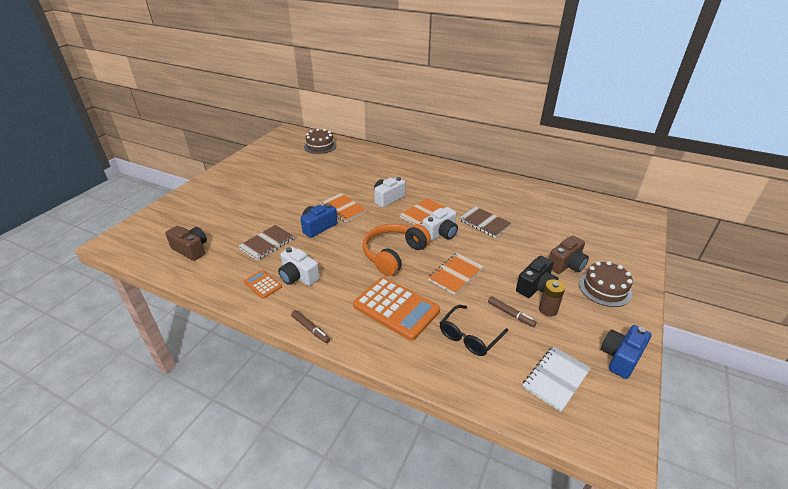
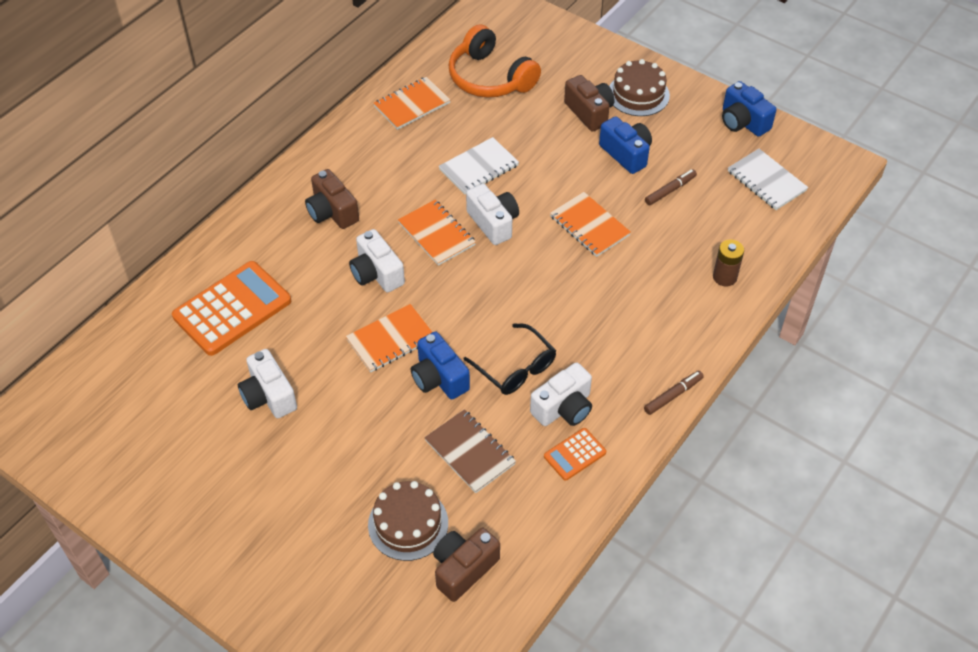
camera: 80 degrees left, 15 degrees up
(304, 180) = (269, 396): none -> white camera
(320, 146) = (127, 363): brown cake -> brown cake (408, 524)
(394, 254) = (533, 286): orange headphones -> orange headphones (490, 78)
(396, 308) = (646, 299): orange calculator -> orange calculator (232, 309)
(426, 180) = (332, 212): none -> brown camera
(469, 336) = (702, 237): black glasses -> black glasses (515, 368)
(484, 223) = (479, 167): brown notebook -> white notebook
(522, 194) = (412, 105): none -> orange notebook
(536, 287) = (626, 154): black camera -> blue camera
(548, 310) = (667, 155): brown battery -> brown battery (724, 277)

